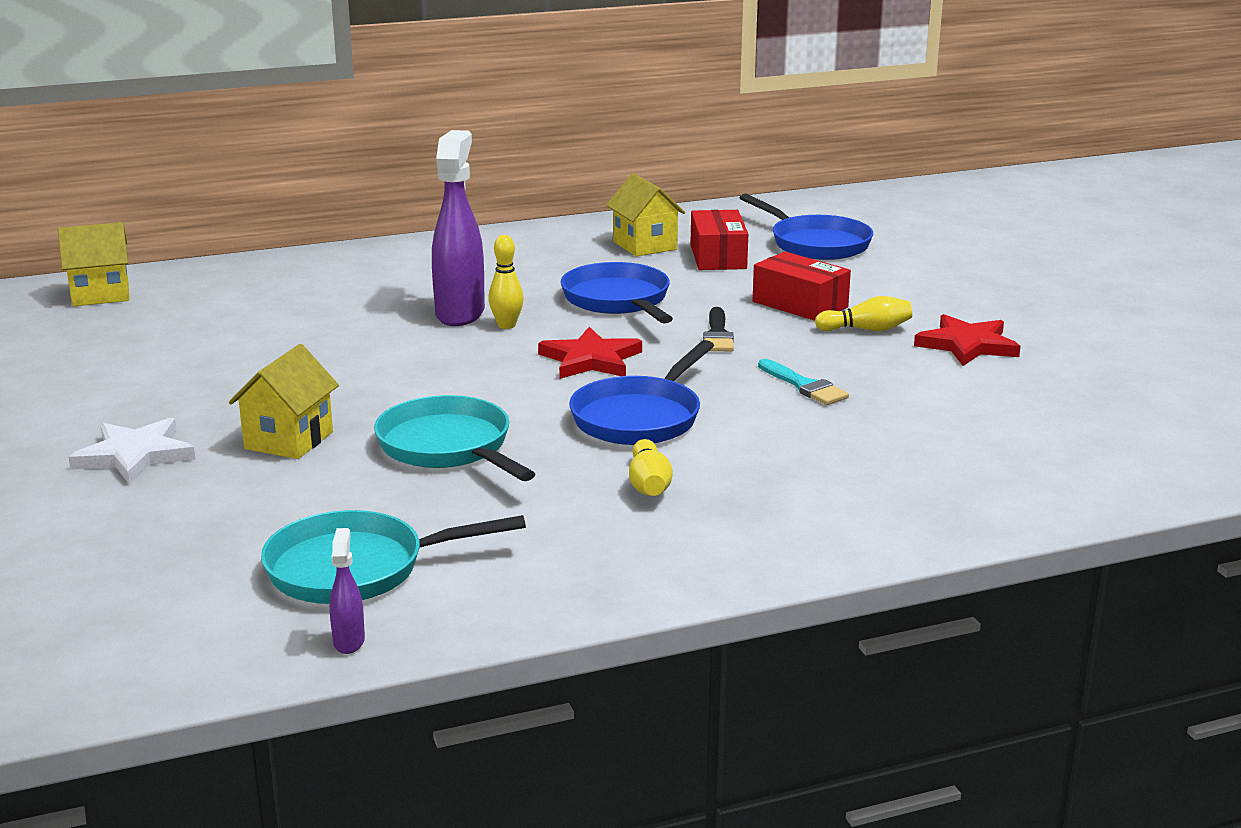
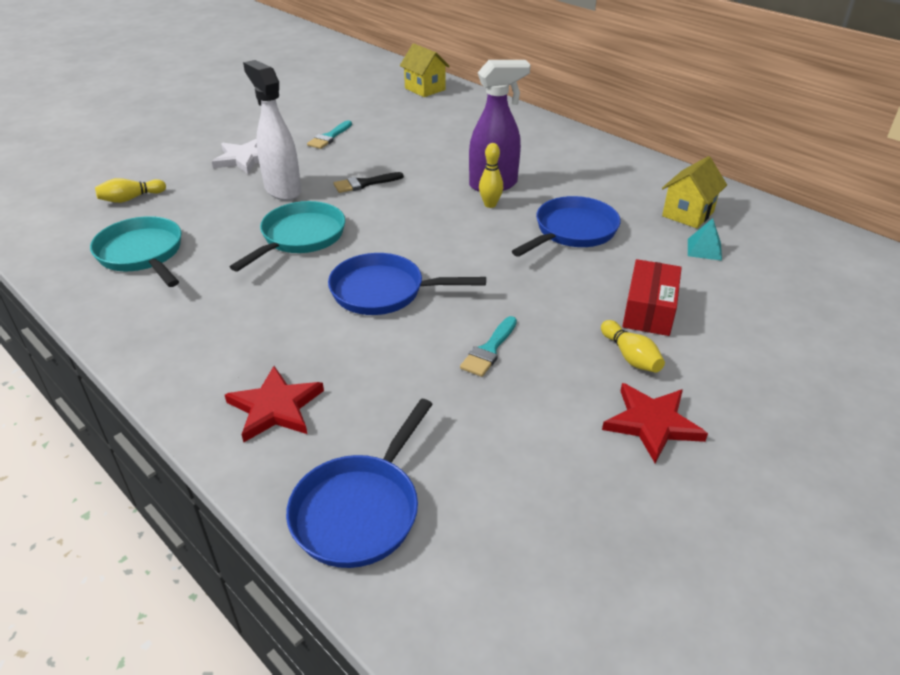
camera: 65 degrees right, 15 degrees up
(159, 383) = (329, 137): none -> turquoise brush
(289, 440) = (282, 190): yellow house -> white spray bottle
(349, 641) = (65, 276): purple spray bottle -> none
(591, 360) = (462, 248): red star -> red star (275, 407)
(649, 484) = (284, 321): yellow bowling pin -> yellow bowling pin (131, 199)
(718, 257) = (704, 249): red box -> turquoise pyramid
(718, 335) = (551, 287): black brush -> black brush (364, 184)
(815, 244) = (793, 287): blue pan -> blue pan (360, 510)

